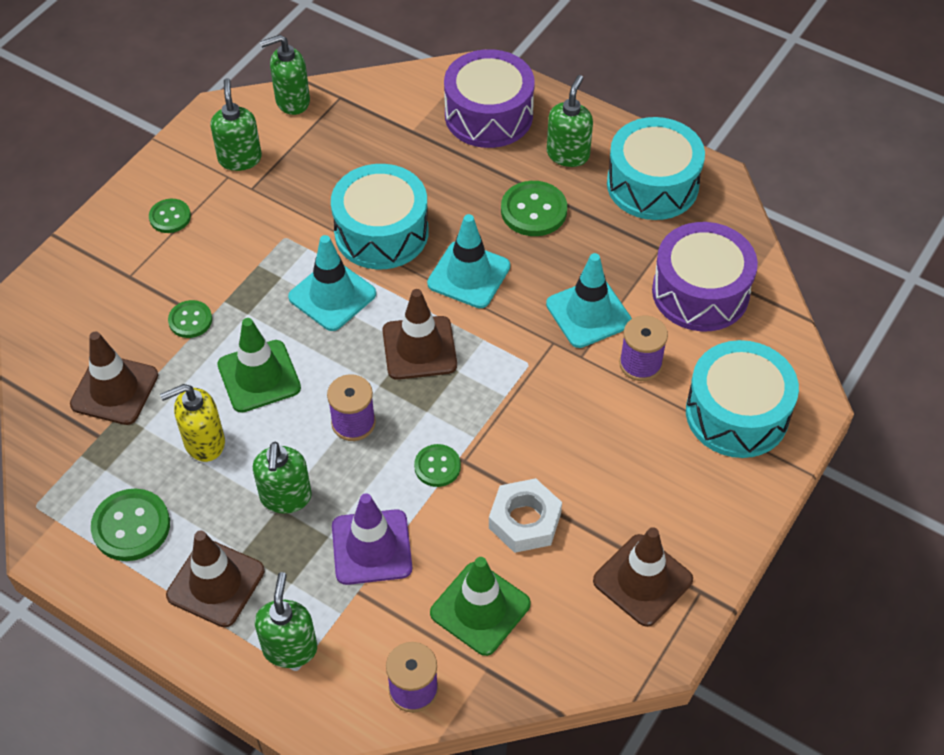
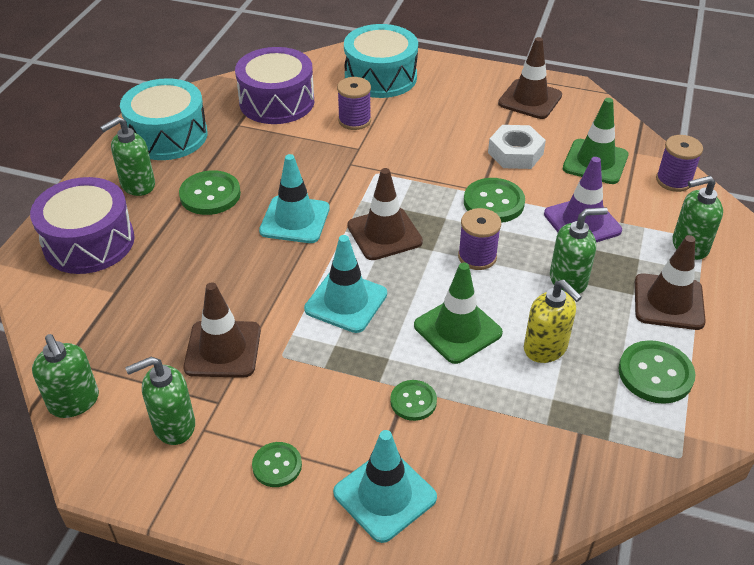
camera: 105 degrees left, 10 degrees down
(114, 390) = (522, 437): brown traffic cone -> brown traffic cone (223, 349)
(381, 232) = (258, 285): turquoise drum -> none
(437, 466) = (493, 202): green button -> green button, size x1.62
(568, 154) = (137, 185): green soap dispenser -> green soap dispenser turned 45 degrees counterclockwise
(588, 313) = (315, 150): turquoise traffic cone -> turquoise traffic cone (385, 495)

